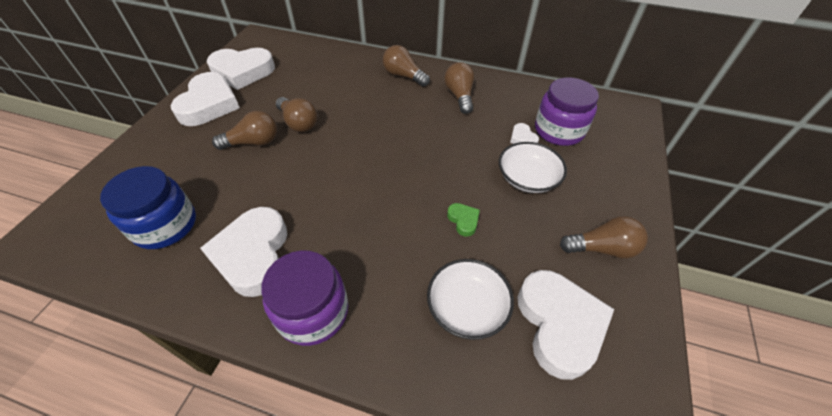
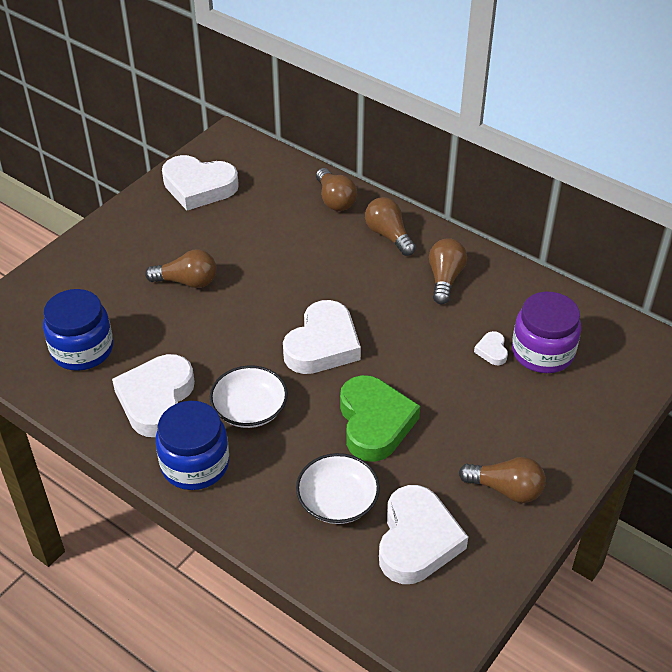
camera: 20 degrees right, 5 degrees down
(209, 104) = (151, 223): white heart -> white heart (322, 344)
(298, 123) = (242, 269): brown light bulb -> brown light bulb (335, 200)
(313, 312) = (195, 464): purple jar -> blue jar
(463, 220) = (374, 423): green heart -> green heart, size x2.30
(527, 178) = (470, 397): white bowl -> white bowl (250, 409)

